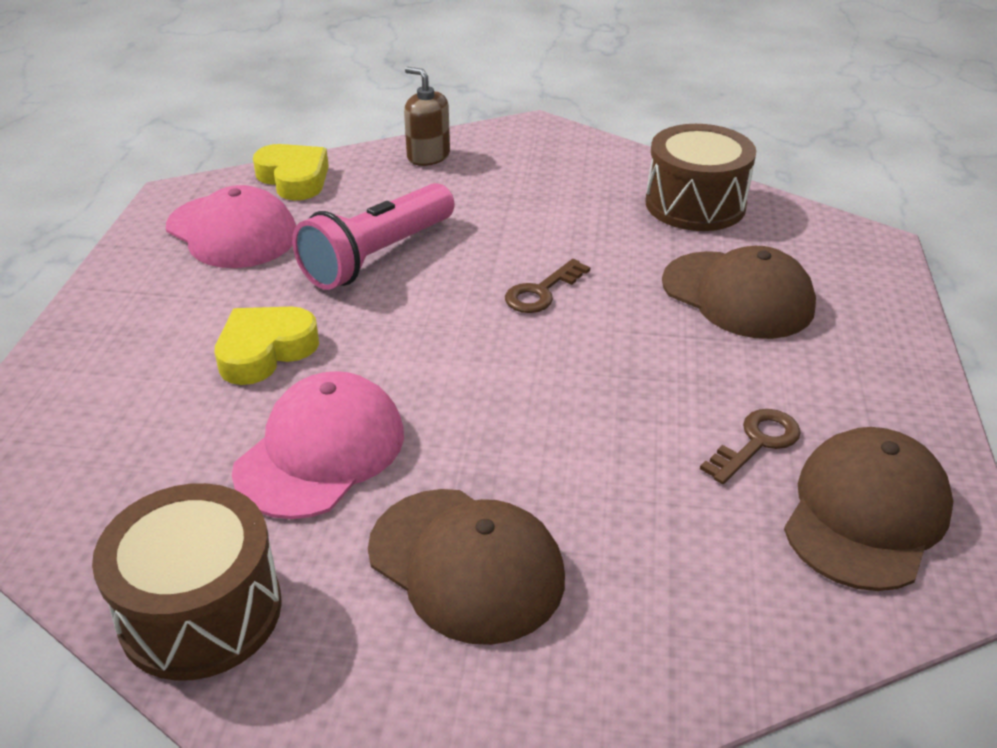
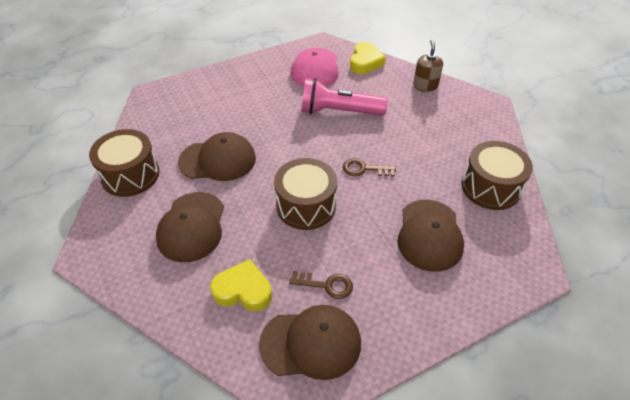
camera: 55 degrees right, 10 degrees up
(265, 351) = (256, 117): yellow heart -> yellow heart (243, 290)
(320, 451) = (218, 160): pink cap -> brown cap
(560, 389) = (306, 206): none -> brown drum

